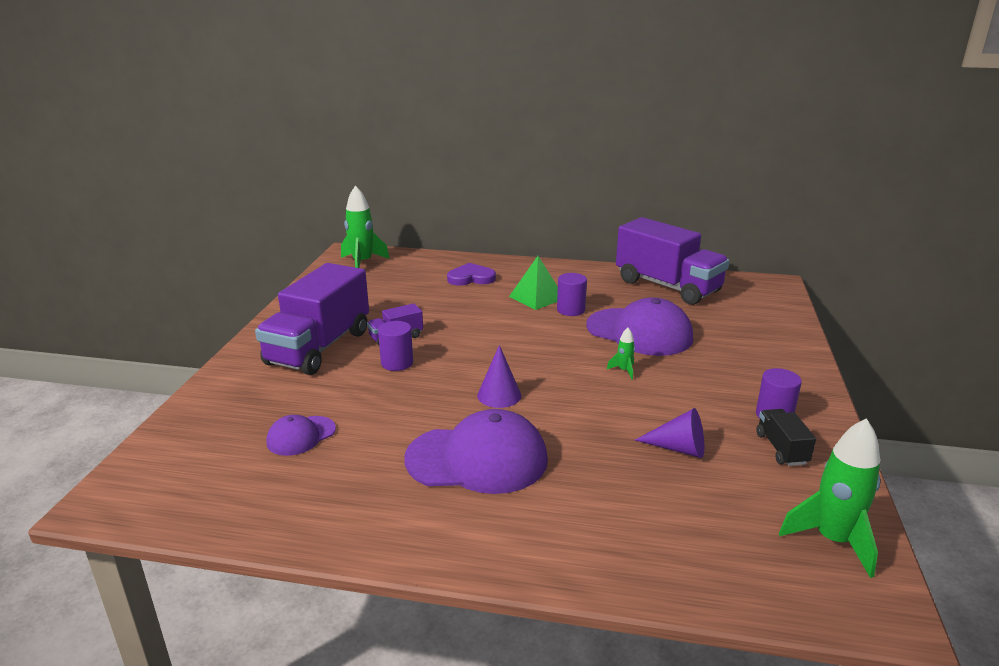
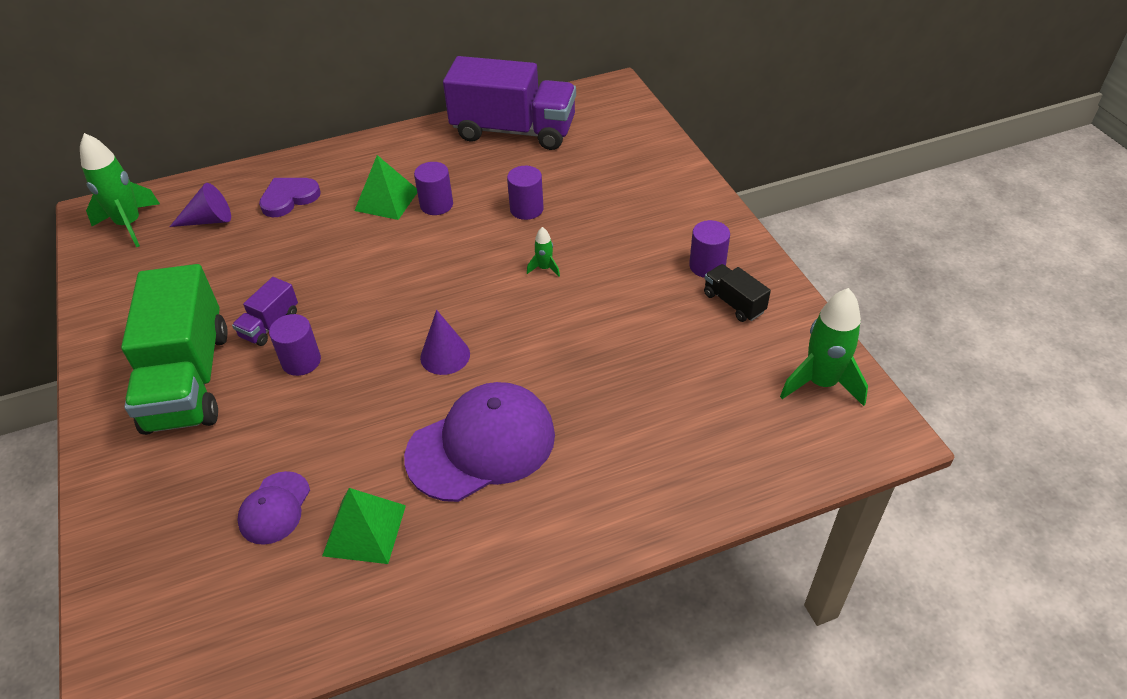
camera: 30 degrees left, 20 degrees up
(319, 347) = (188, 379): purple truck -> green truck
(345, 474) = (364, 530): none -> green pyramid
(639, 332) = (526, 209): purple cap -> purple cylinder
(678, 448) = (652, 343): purple cone -> purple cone (209, 220)

